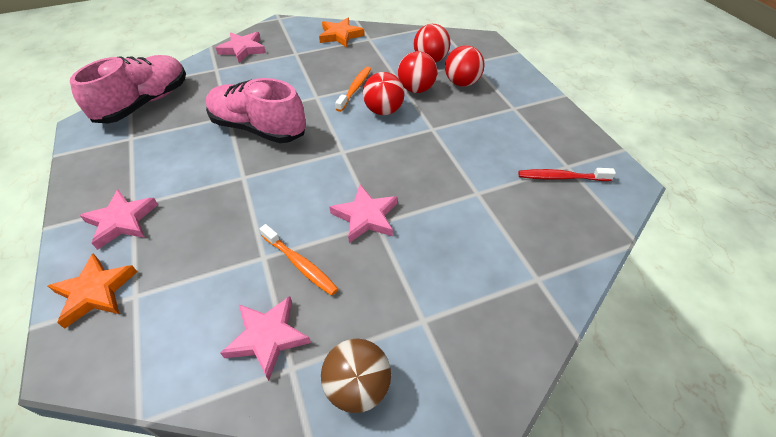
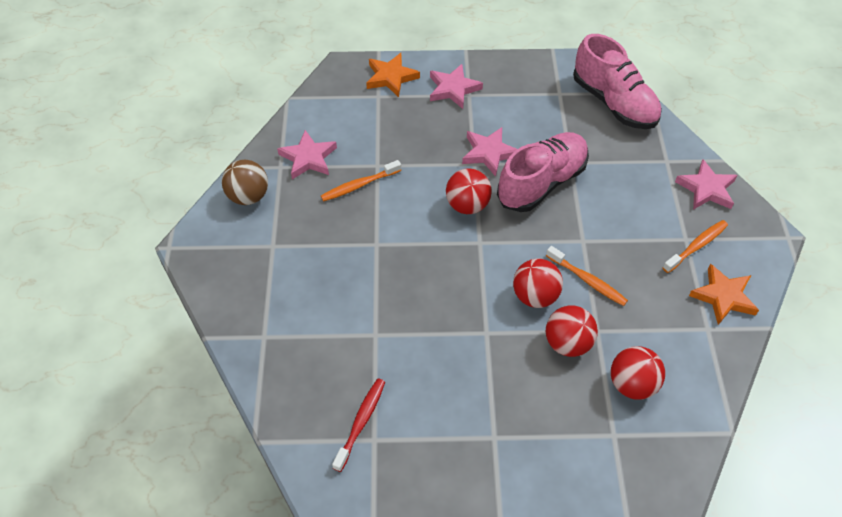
camera: 110 degrees right, 5 degrees up
(301, 48) = (696, 246): none -> orange toothbrush
(365, 216) = (387, 238): pink star -> pink star (489, 153)
(462, 83) = (566, 400): red ball -> red ball (467, 205)

